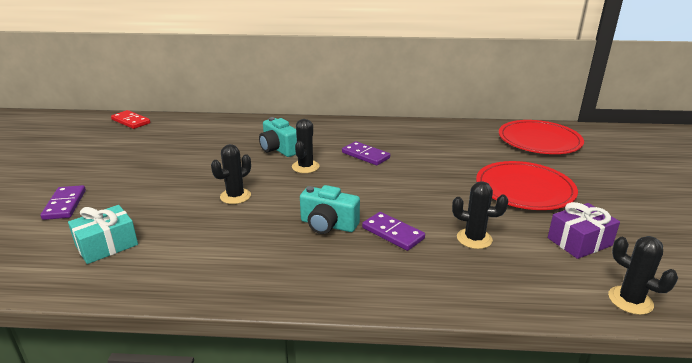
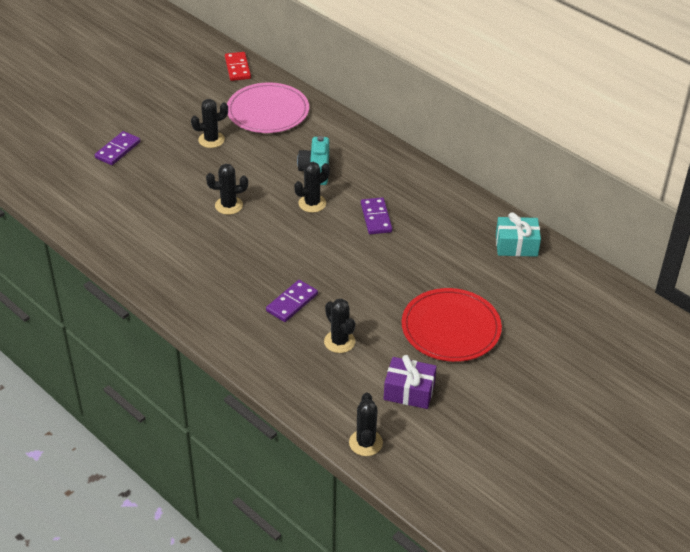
camera: 40 degrees right, 15 degrees up
(106, 245) = (114, 204): turquoise gift -> turquoise gift (516, 245)
(160, 164) = (211, 140): none -> black cactus
(190, 134) = (268, 111): none -> pink plate
(328, 225) = (259, 269): turquoise camera -> none
(393, 233) = (292, 303): purple domino -> purple domino turned 45 degrees clockwise
(539, 140) = (562, 290): red plate -> none

